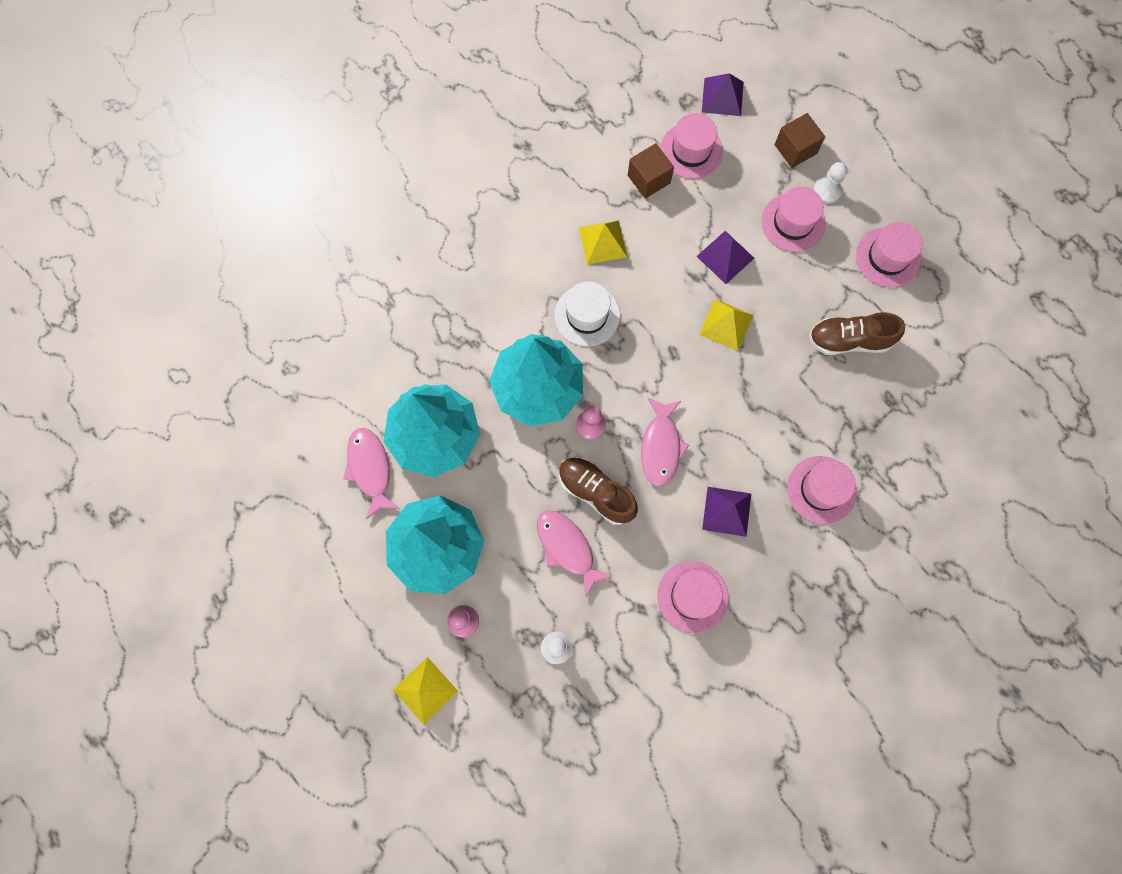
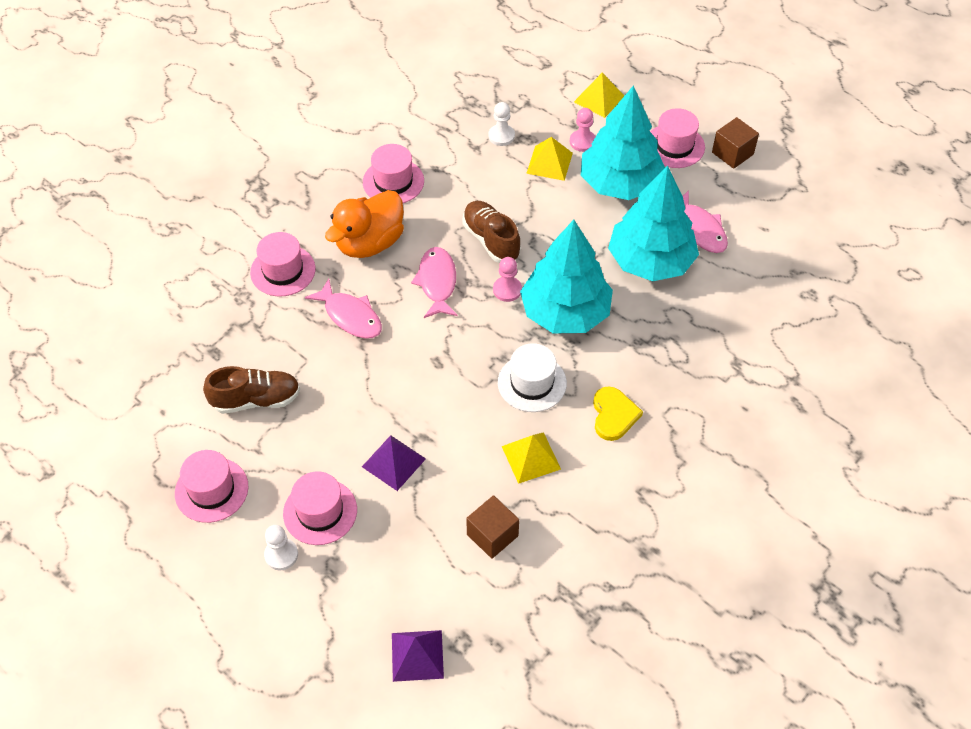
camera: 170 degrees right, 20 degrees down
(519, 270) = (613, 415): none -> yellow heart
(567, 548) = (507, 199): pink fish -> pink fish (350, 316)
(596, 492) = (491, 240): brown shoe -> brown shoe turned 150 degrees counterclockwise
(691, 150) = (447, 578): pink hat -> pink hat (674, 146)
(726, 324) = (386, 395): yellow pyramid -> yellow pyramid (549, 163)
(727, 511) = (369, 243): purple pyramid -> orange duck
(795, 149) = (321, 600): brown cube -> brown cube (732, 153)

